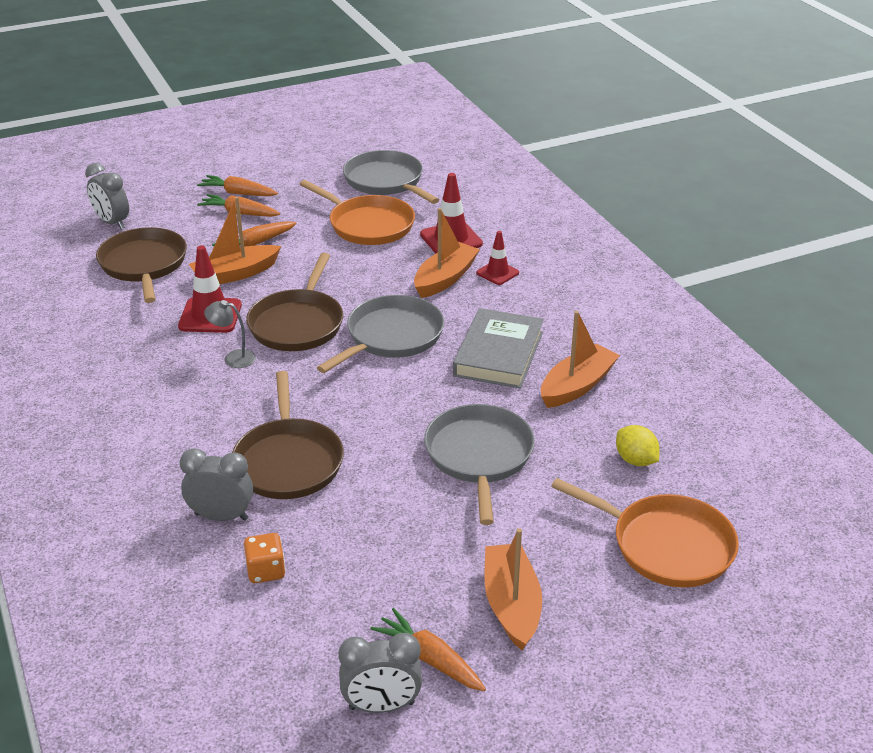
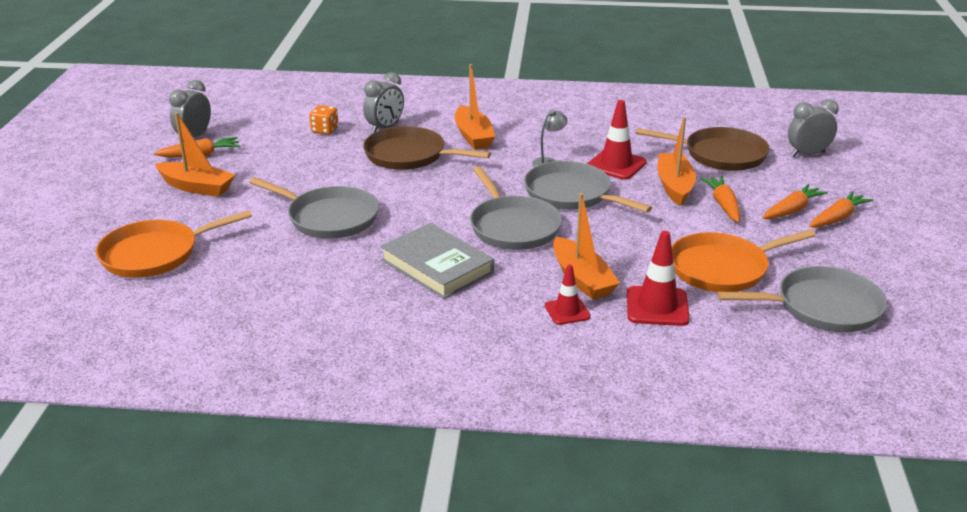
camera: 120 degrees right, 5 degrees down
(298, 324) = (571, 194): brown pan -> grey pan
(577, 386) = (353, 286): orange boat -> orange boat (473, 136)
(635, 460) = (240, 277): yellow lemon -> none

